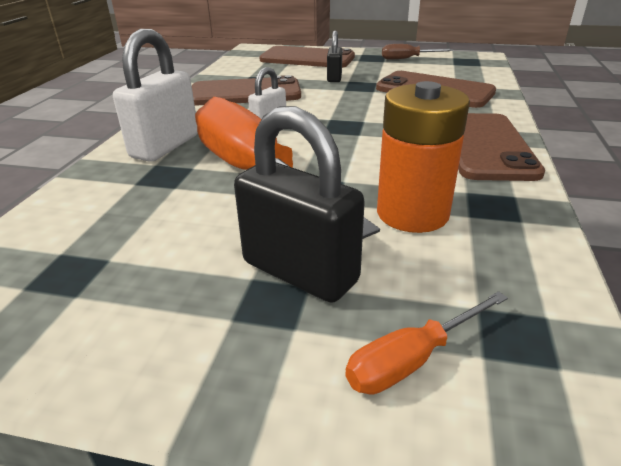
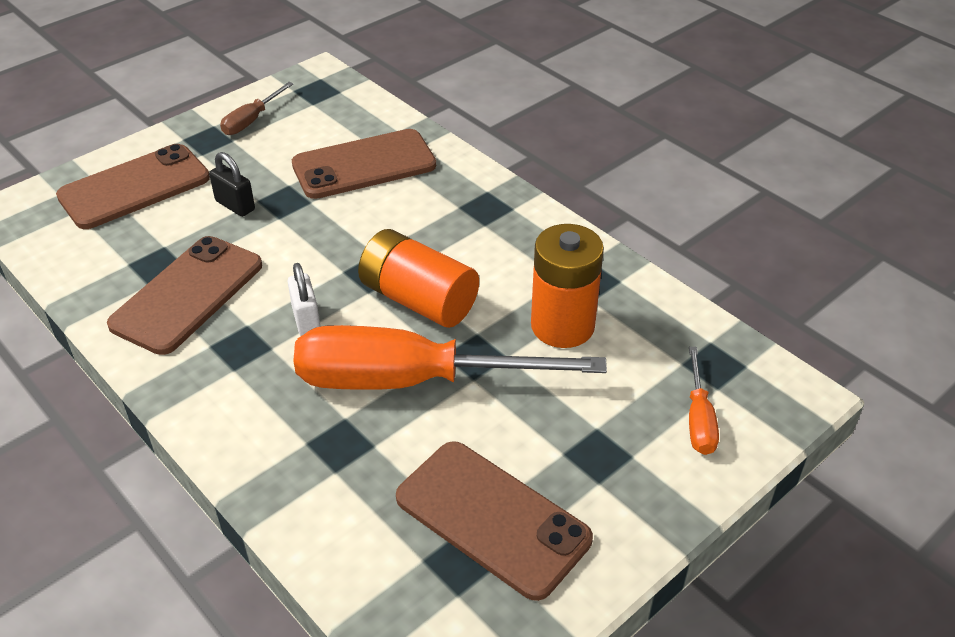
camera: 55 degrees left, 10 degrees up
(165, 146) = (269, 420): white padlock -> none
(300, 272) = (578, 424): black padlock -> none
(343, 148) = (419, 299): none -> orange battery
(485, 146) = (508, 219): brown phone -> brown phone (492, 518)

